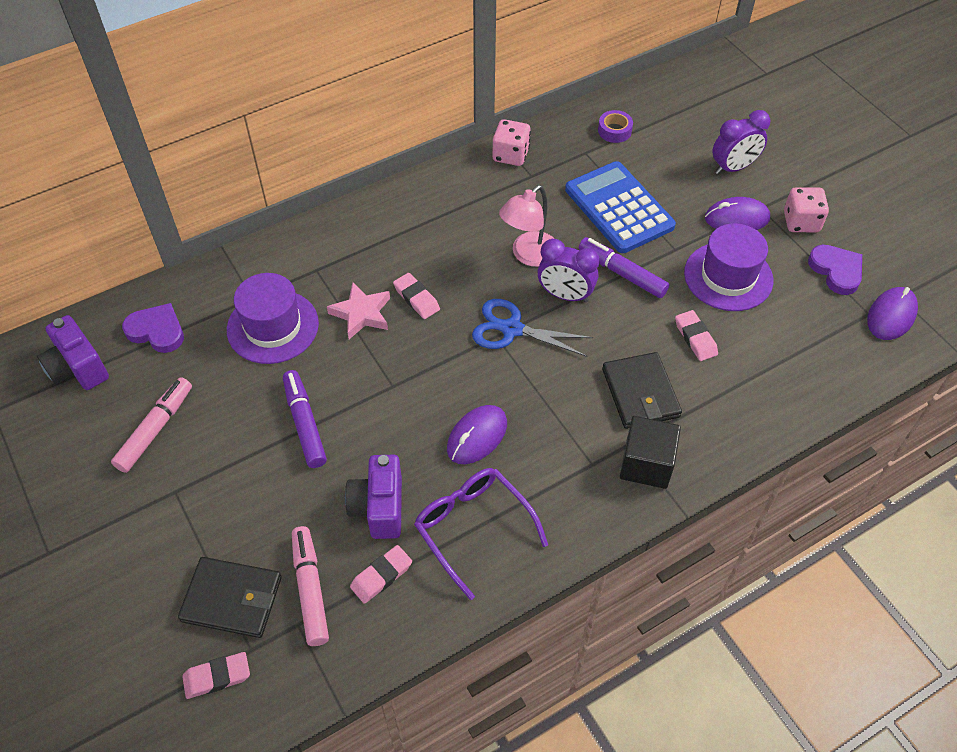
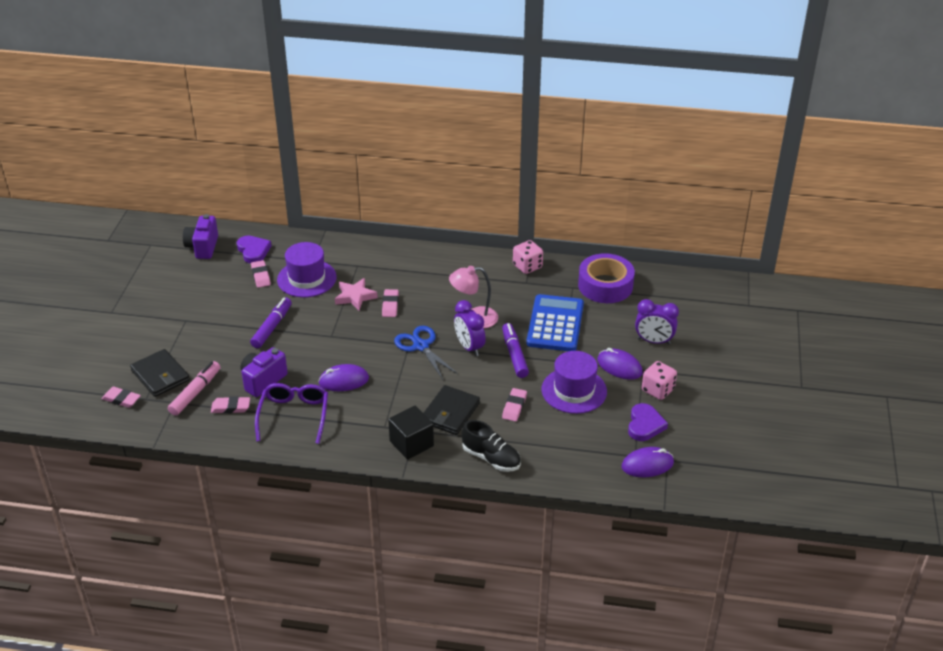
camera: 40 degrees right, 15 degrees down
(155, 429) = (206, 291): pink marker -> none
(207, 360) = (261, 276): none -> pink eraser
(614, 131) = (605, 285): purple tape -> purple tape, size x2.16
(746, 419) = (491, 458): none -> black shoe

